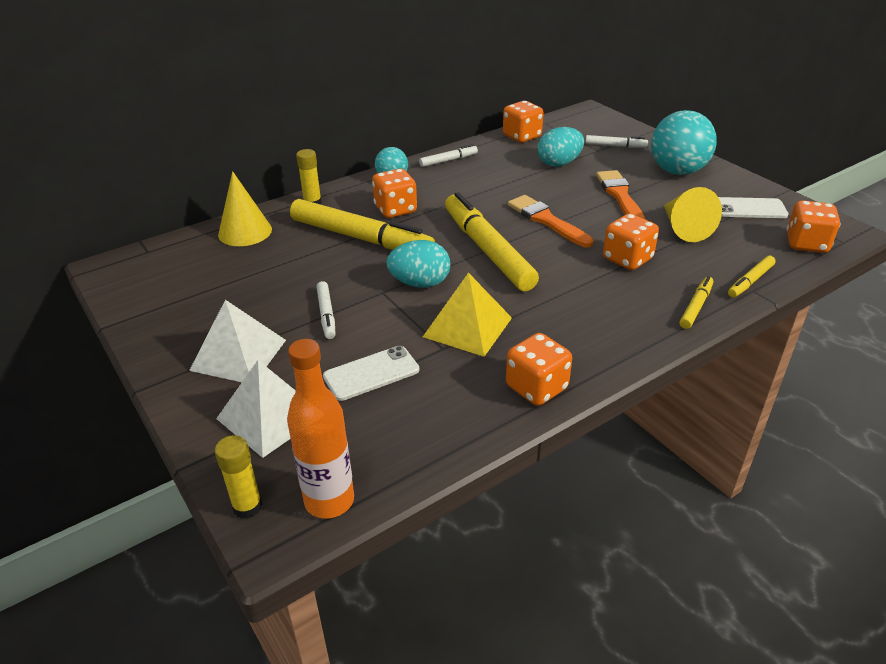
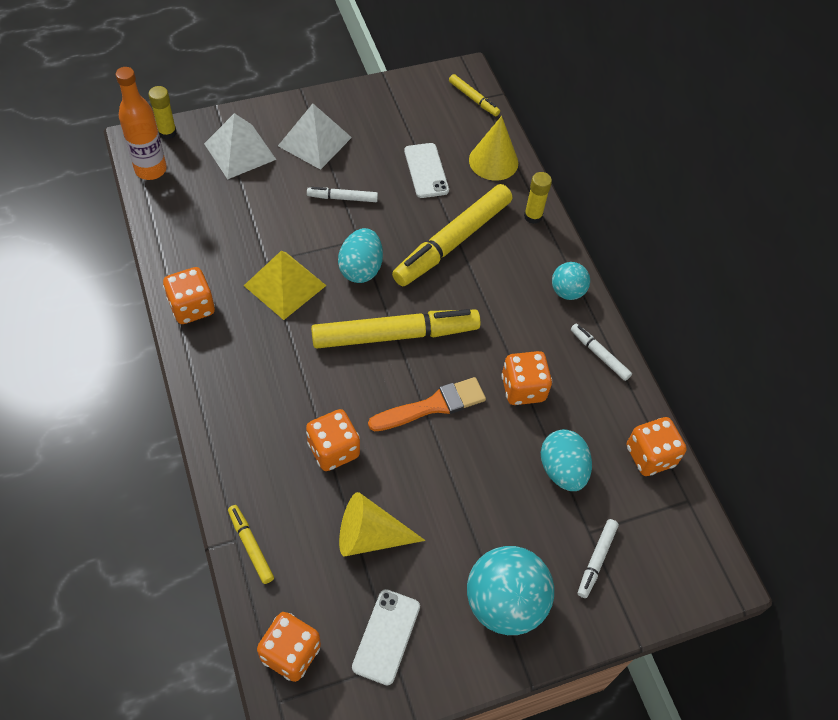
camera: 100 degrees right, 20 degrees up
(371, 373) = (257, 212): white phone -> white phone (426, 170)
(395, 209) = (498, 280): orange dice -> orange dice (523, 388)
(448, 160) = (599, 355): white marker -> white marker turned 150 degrees clockwise
(620, 196) = (462, 503): orange brush -> none
(695, 307) = (234, 471): yellow marker -> yellow marker (473, 98)

